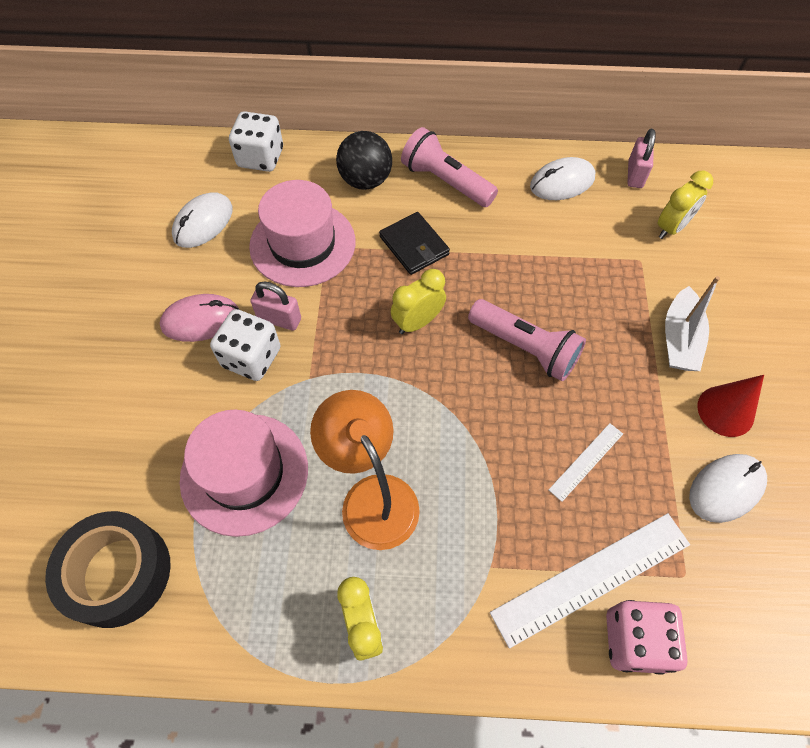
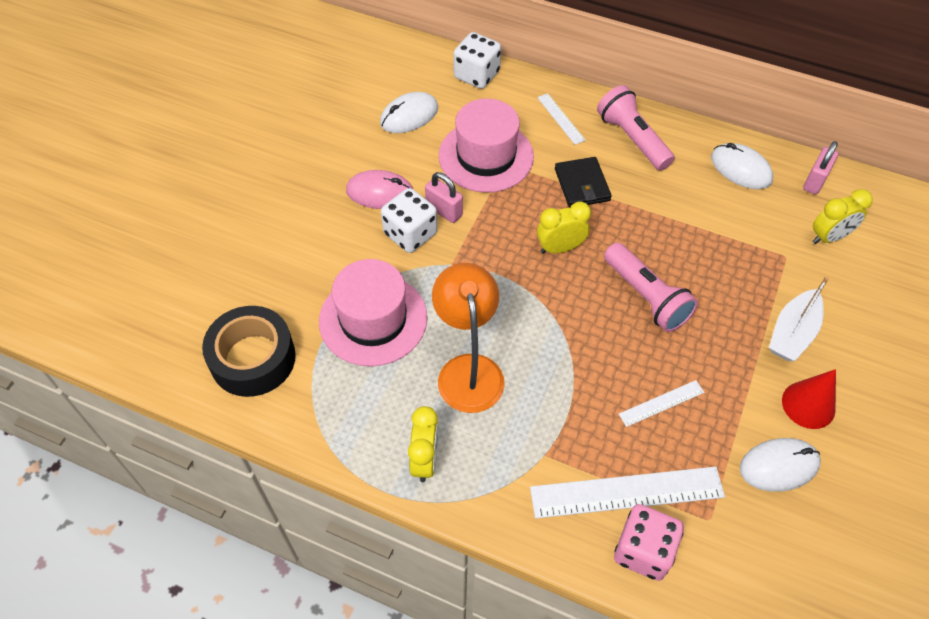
camera: 20 degrees right, 5 degrees down
(365, 180) = (560, 118): black ball -> white ruler
(562, 182) = (740, 169): white mouse -> white mouse turned 45 degrees clockwise

